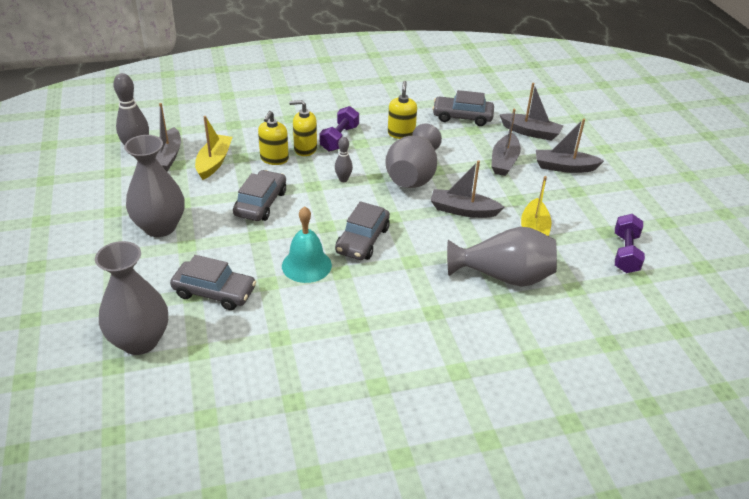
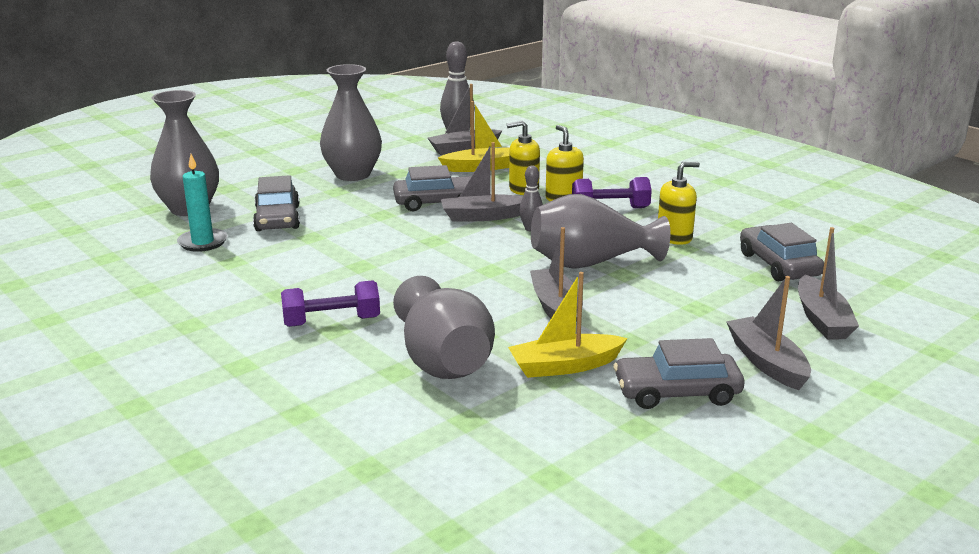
camera: 65 degrees right, 15 degrees down
(226, 347) = (203, 242): none -> turquoise candle
(306, 265) = (355, 247): turquoise bell -> none
(362, 240) = (428, 263): grey car -> grey car (677, 392)
(504, 161) = (711, 314): grey boat -> grey boat (483, 216)
(625, 253) = (600, 453): purple dumbbell -> purple dumbbell (332, 321)

